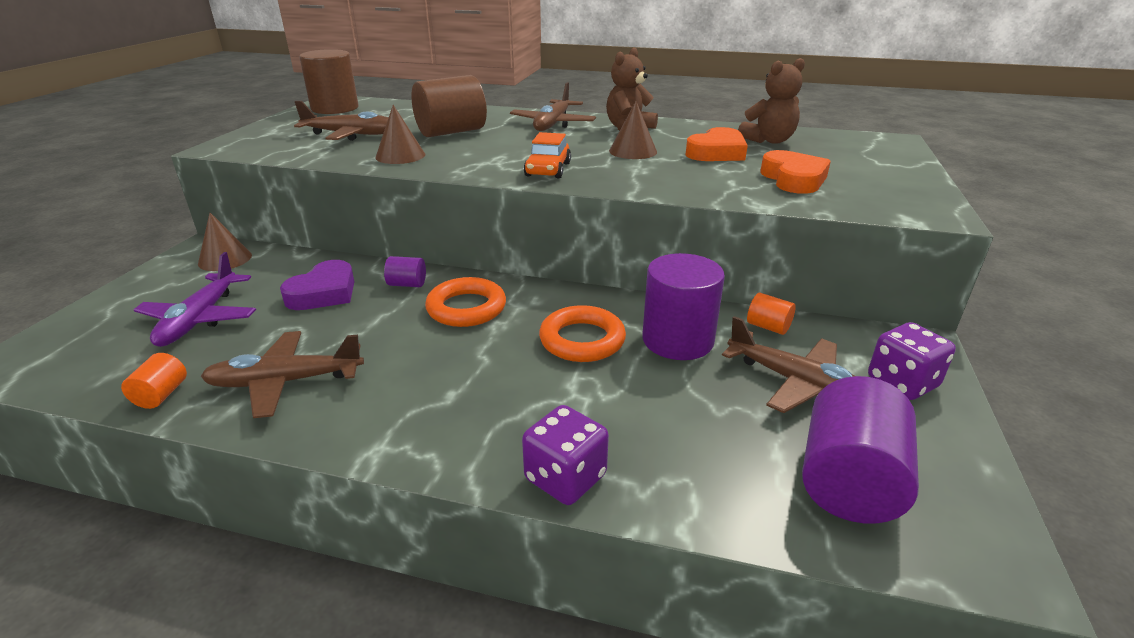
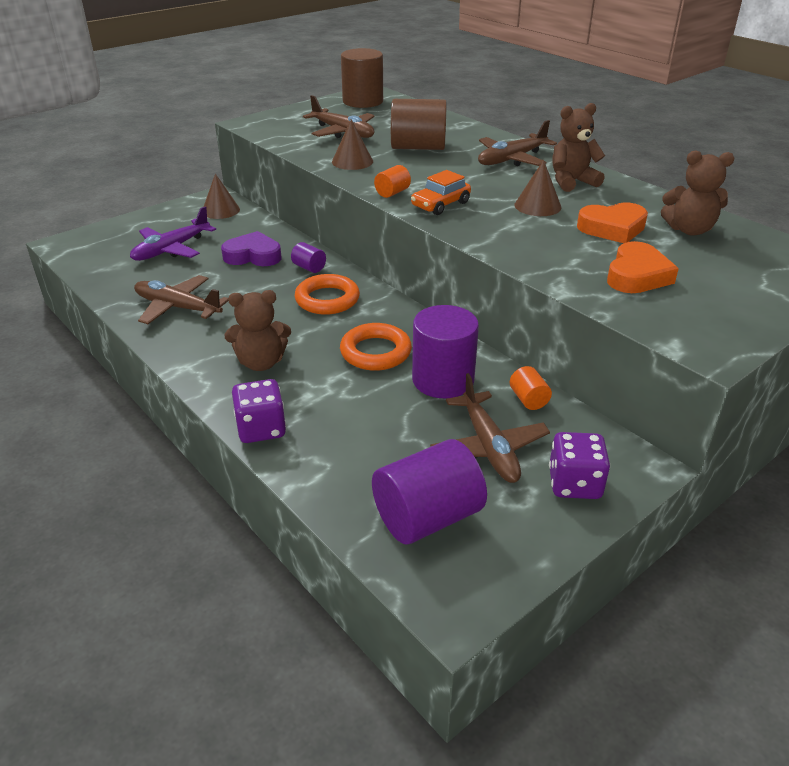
camera: 35 degrees right, 5 degrees up
(161, 395) = (115, 290): orange cylinder -> orange cylinder (392, 193)
(324, 293) = (253, 256): purple heart -> purple heart turned 150 degrees counterclockwise
(472, 402) = (261, 362): none -> brown teddy bear

